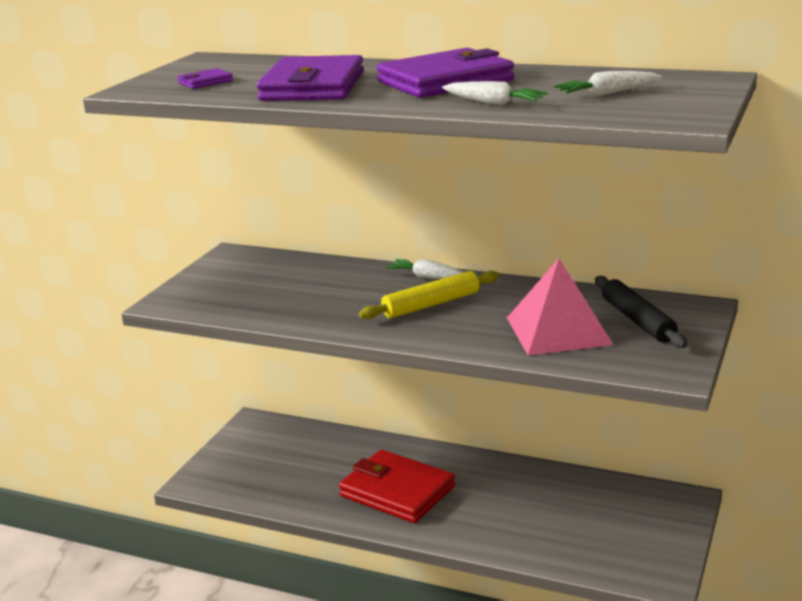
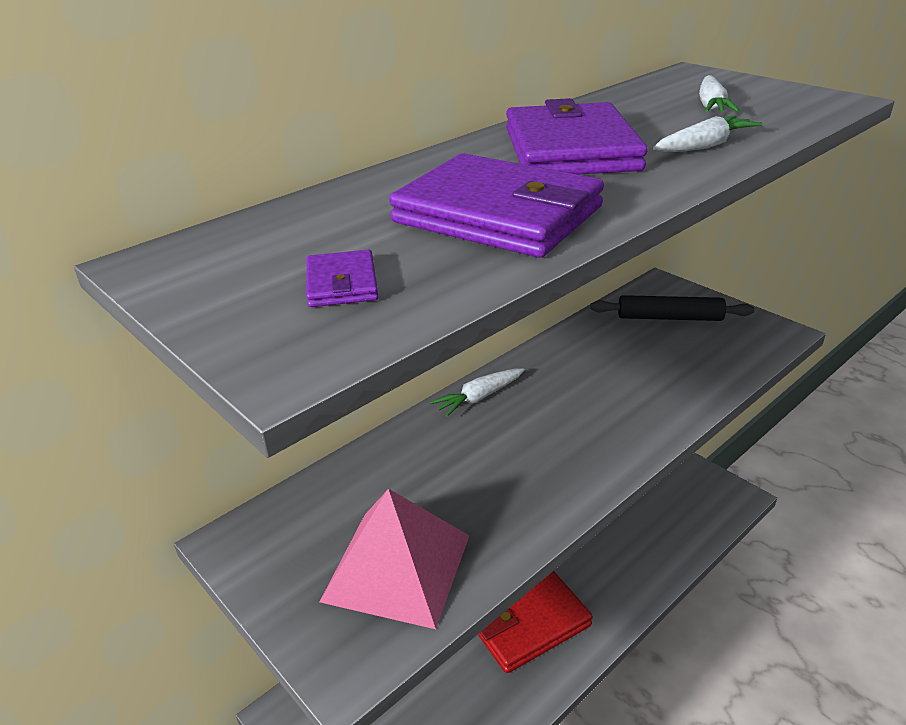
camera: 65 degrees left, 10 degrees up
(431, 304) = (552, 415): yellow rolling pin -> none
(558, 330) = (666, 360): pink pyramid -> pink pyramid (397, 567)

